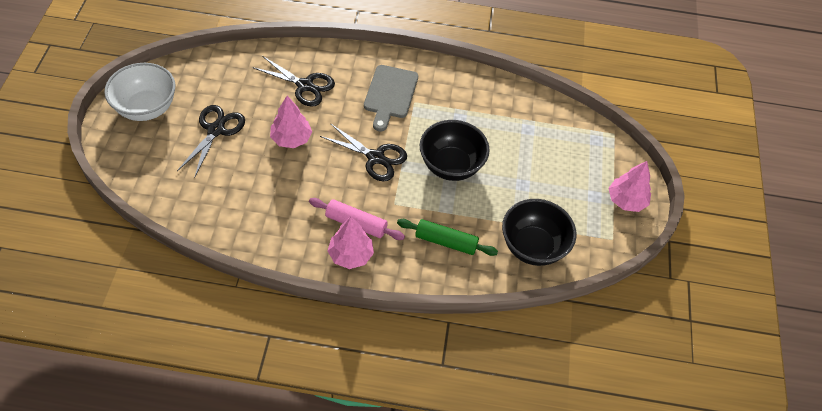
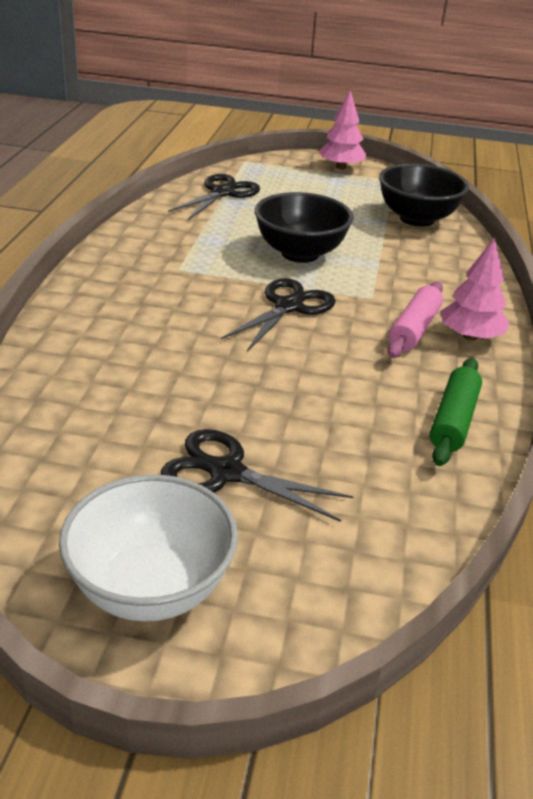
camera: 85 degrees left, 20 degrees down
(291, 139) = (250, 382): pink tree -> none
(305, 85) = (123, 364): black scissors -> black scissors (223, 193)
(390, 94) = (160, 287): grey cutting board -> none
(446, 241) = (425, 267): green rolling pin -> green rolling pin (453, 420)

